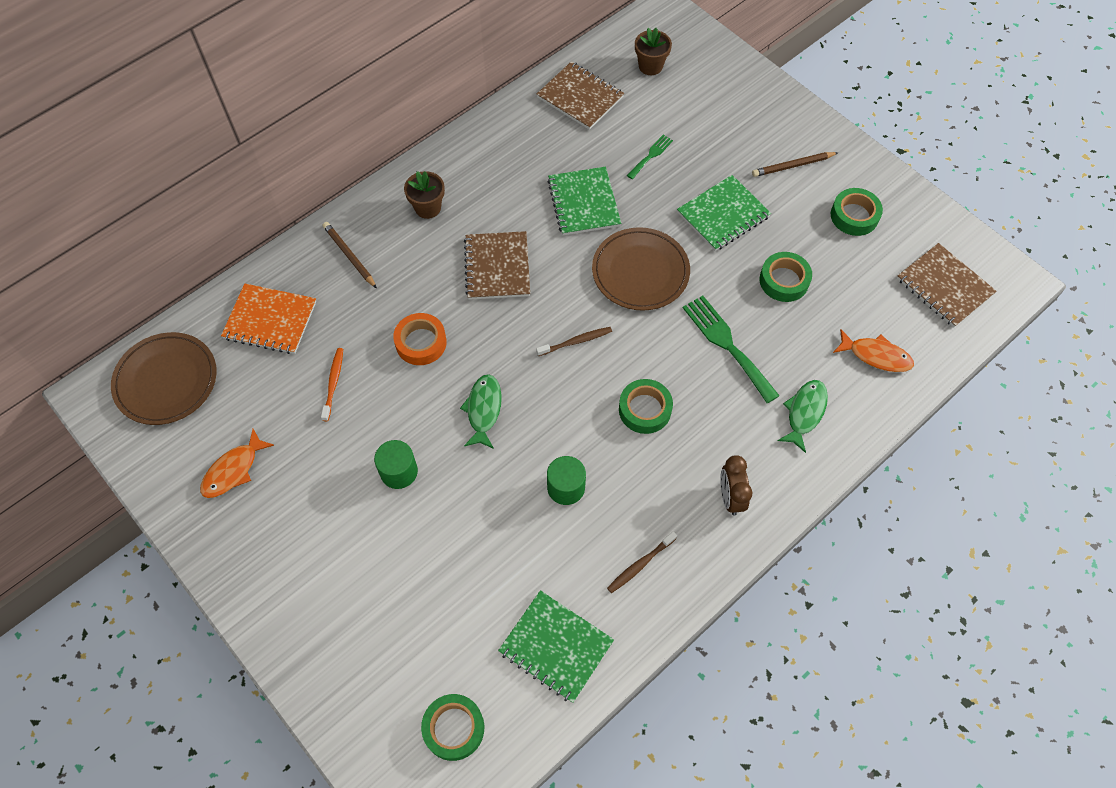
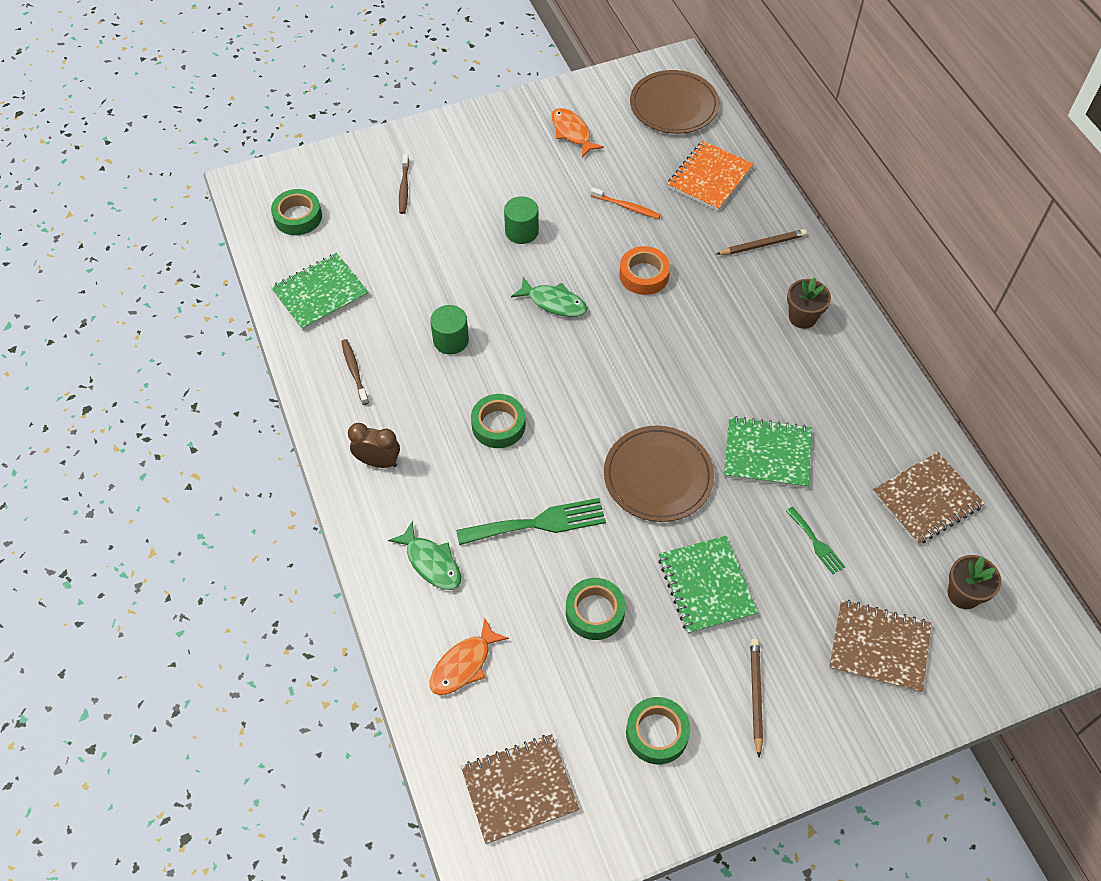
camera: 110 degrees right, 5 degrees down
(497, 267) = (708, 354): brown notebook -> brown notebook (879, 647)
(576, 341) = (596, 393): brown toothbrush -> brown toothbrush (404, 188)

